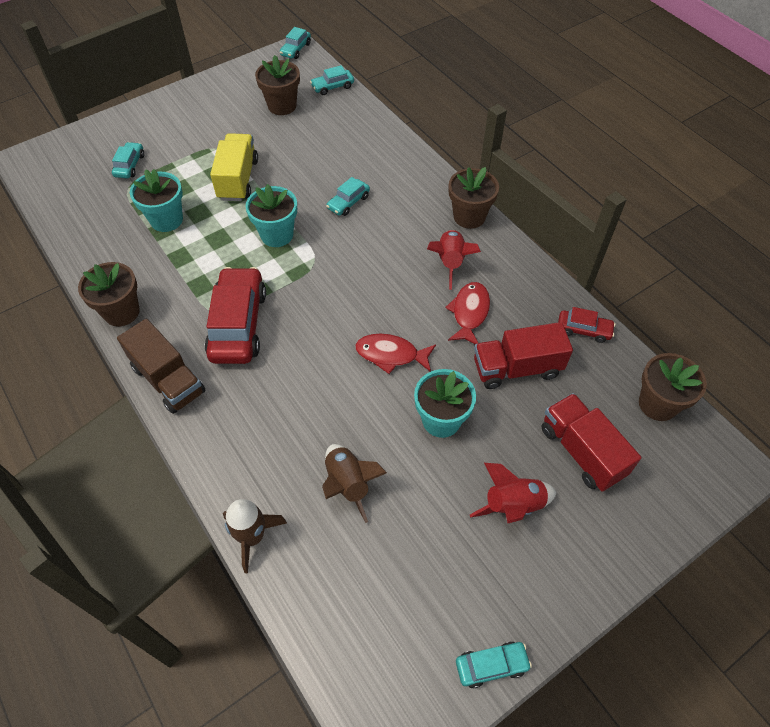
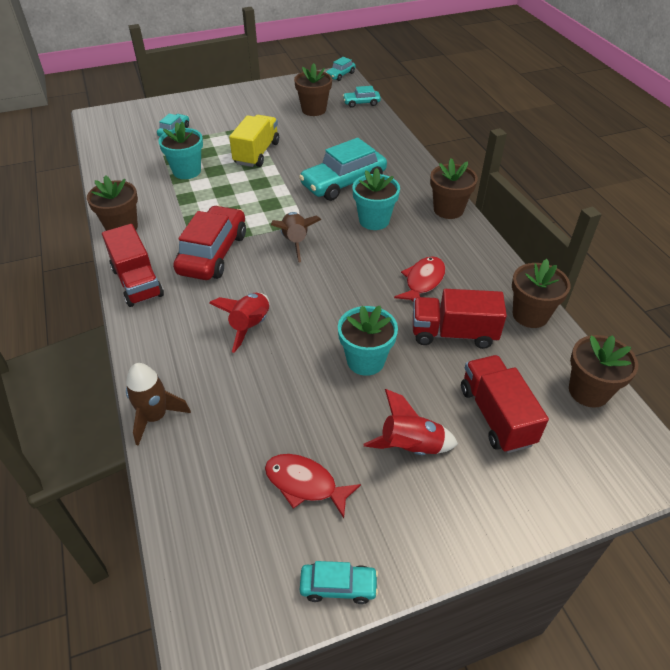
camera: 15 degrees right, 10 degrees down
(168, 380) = (137, 282): brown truck -> red truck
(277, 235) = (273, 196): turquoise flower pot -> turquoise flower pot (374, 220)
(348, 202) = (343, 183): turquoise car -> turquoise car, size x2.02
(348, 484) = (259, 393): brown rocket -> brown rocket (295, 242)
(391, 355) = (338, 300): red fish -> red fish (305, 484)
(450, 262) = (419, 240): red rocket -> red rocket (250, 326)
(583, 330) = (530, 315): red car -> brown flower pot

